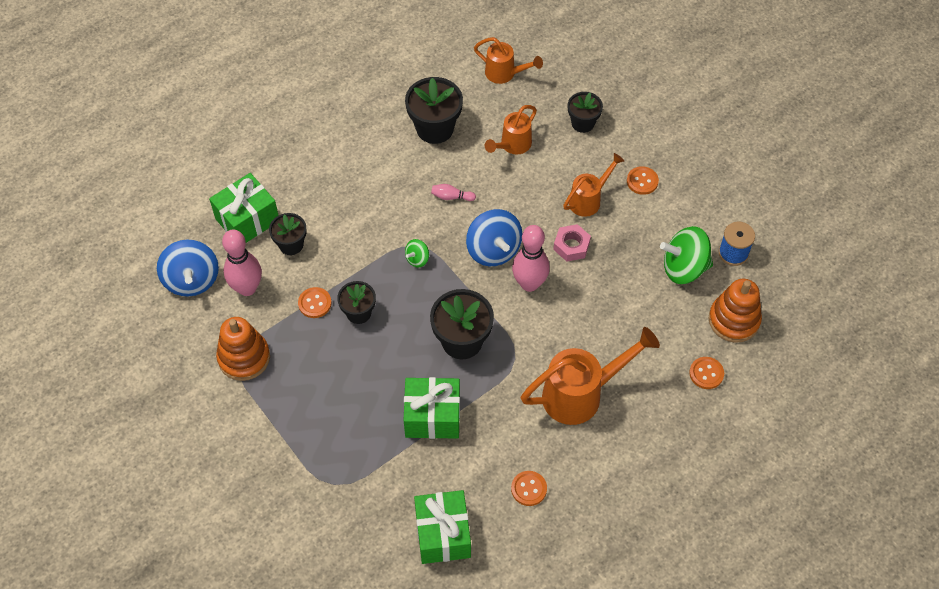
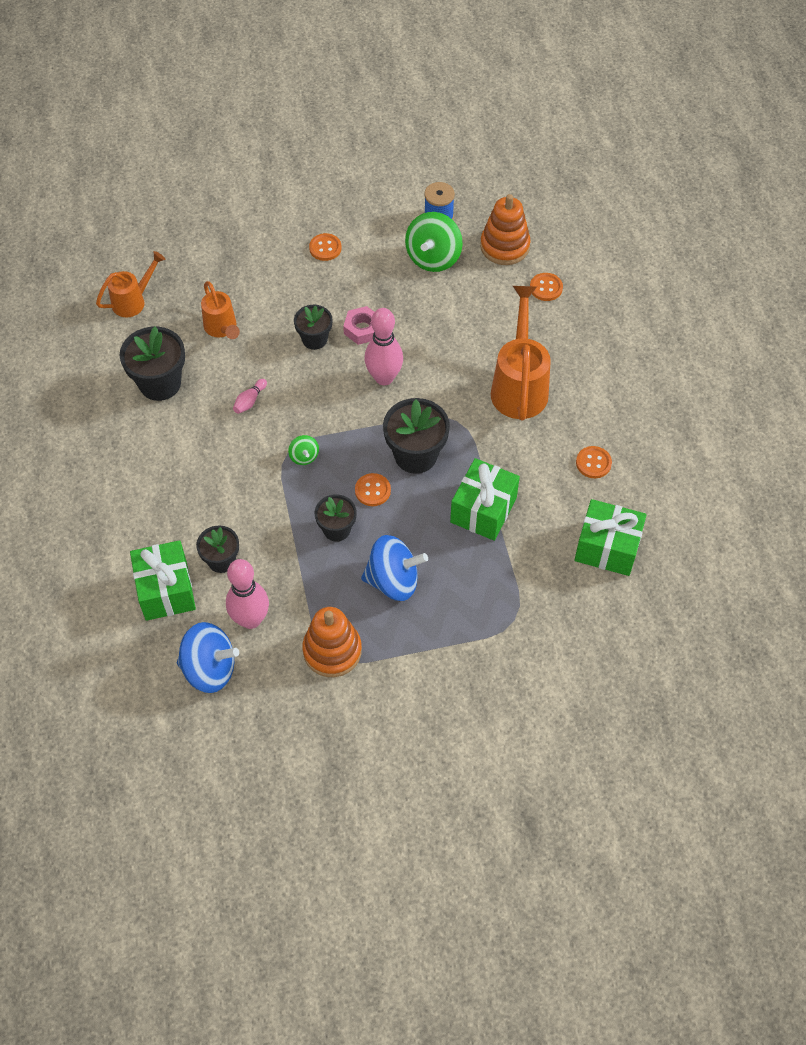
camera: 65 degrees left, 0 degrees up
(315, 303) = (304, 564): orange button -> orange button (372, 490)
(493, 250) = (331, 391): blue spinning top -> blue spinning top (393, 580)
(583, 123) = (232, 264): black flower pot -> black flower pot (314, 339)
(589, 199) = (320, 295): orange watering can -> none

